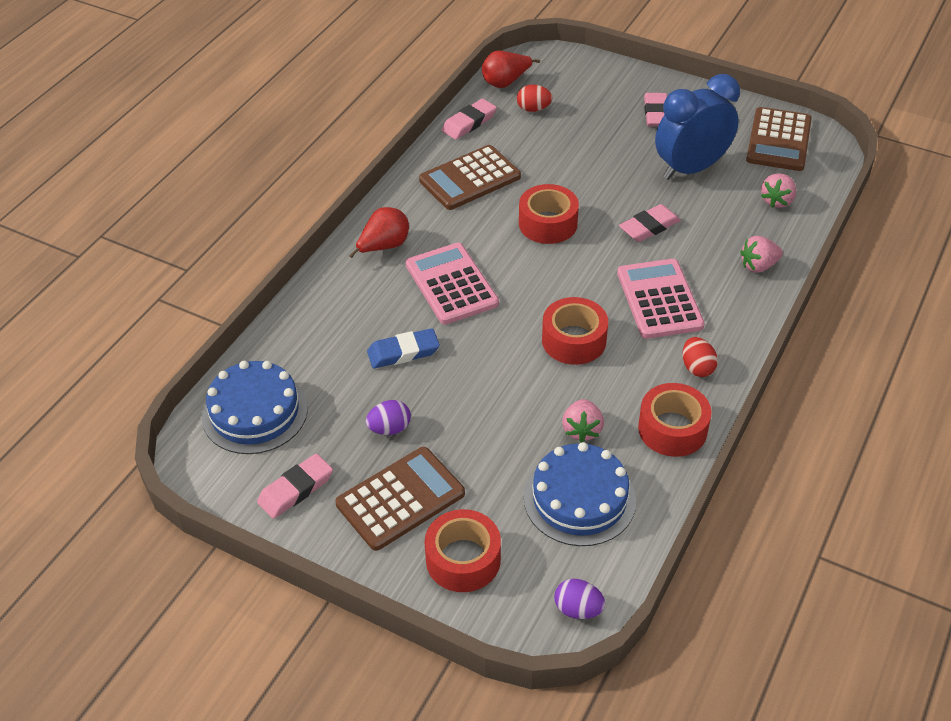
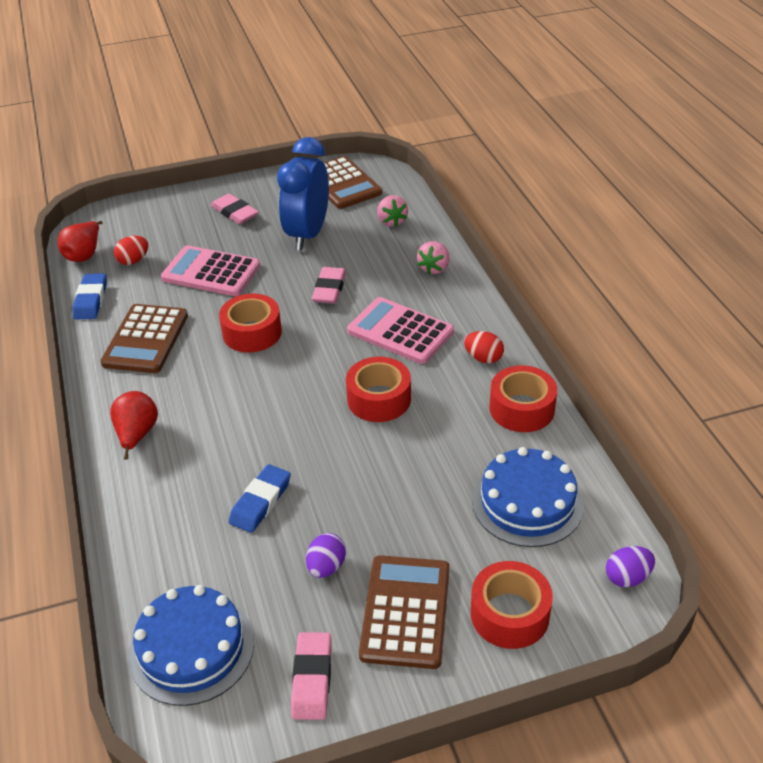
camera: 45 degrees left, 5 degrees down
(451, 284) = (233, 424): pink calculator -> pink calculator (211, 272)
(469, 123) = (91, 300): pink eraser -> blue eraser
(582, 430) = (466, 455): pink strawberry -> none

